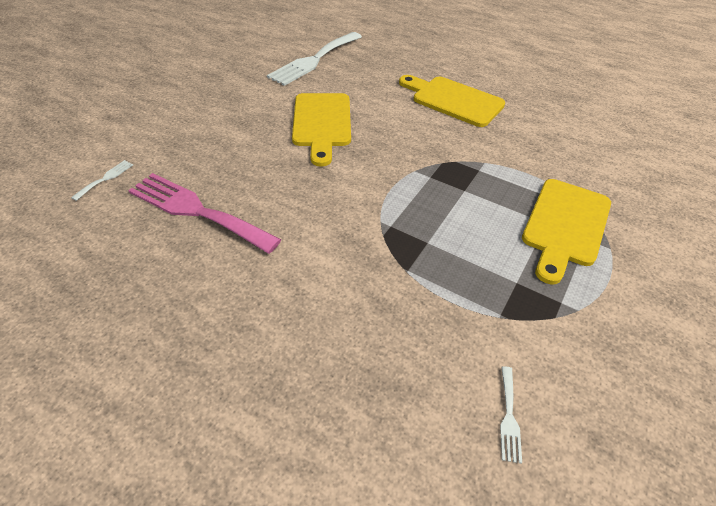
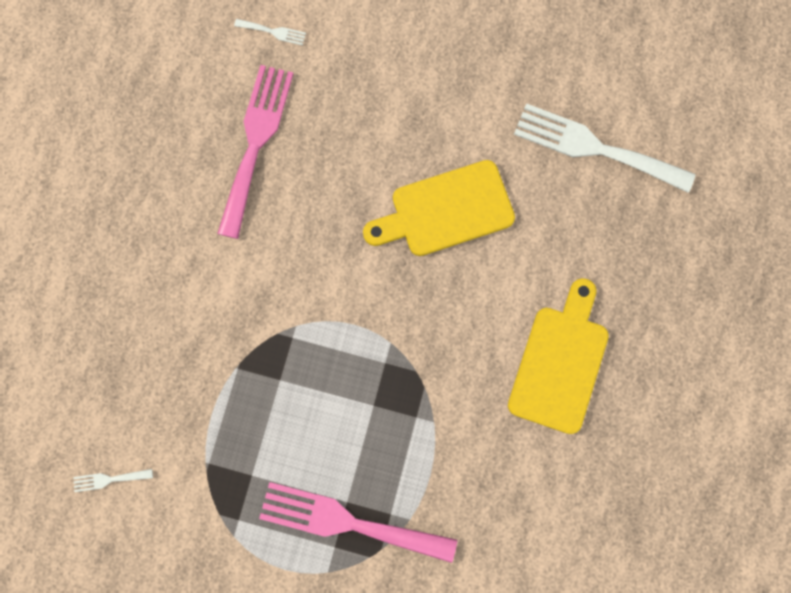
camera: 75 degrees right, 30 degrees up
(565, 225) = (348, 522): yellow cutting board -> pink fork

